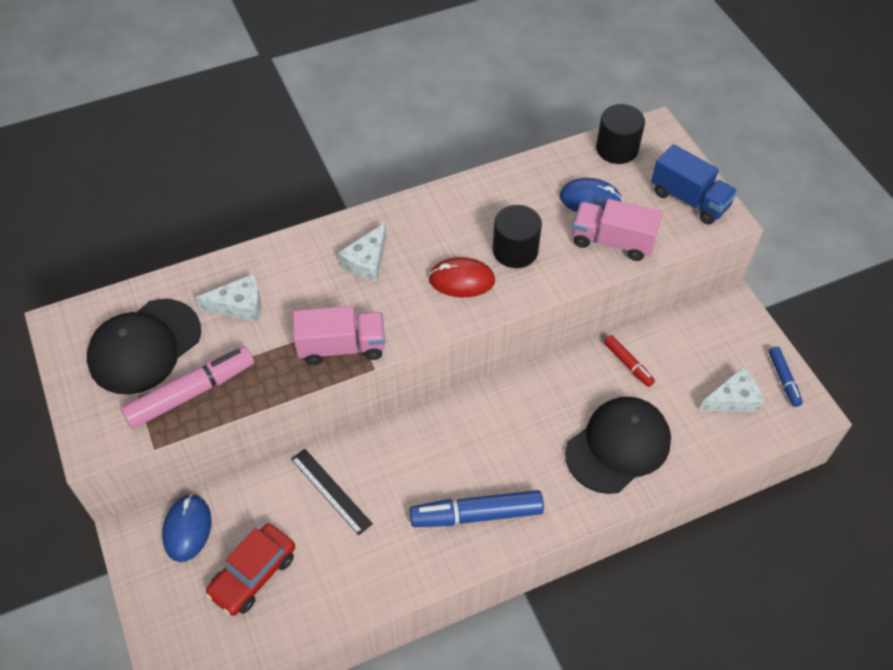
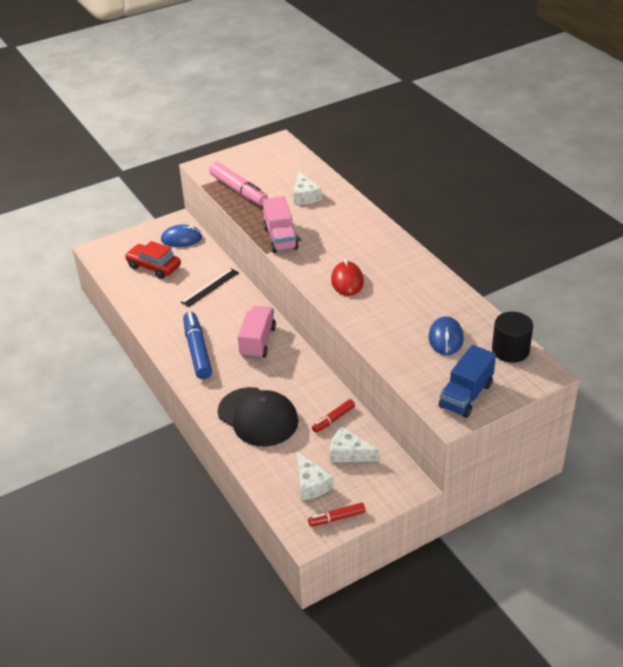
camera: 85 degrees right, 15 degrees down
(144, 346) = (268, 169): black cap -> none
(367, 261) = (353, 239): white cheese -> white cheese (349, 453)
(515, 250) = (381, 303): black cylinder -> none
(612, 241) = (405, 352): pink truck -> pink truck (258, 342)
(783, 379) = (337, 518): blue marker -> red marker

